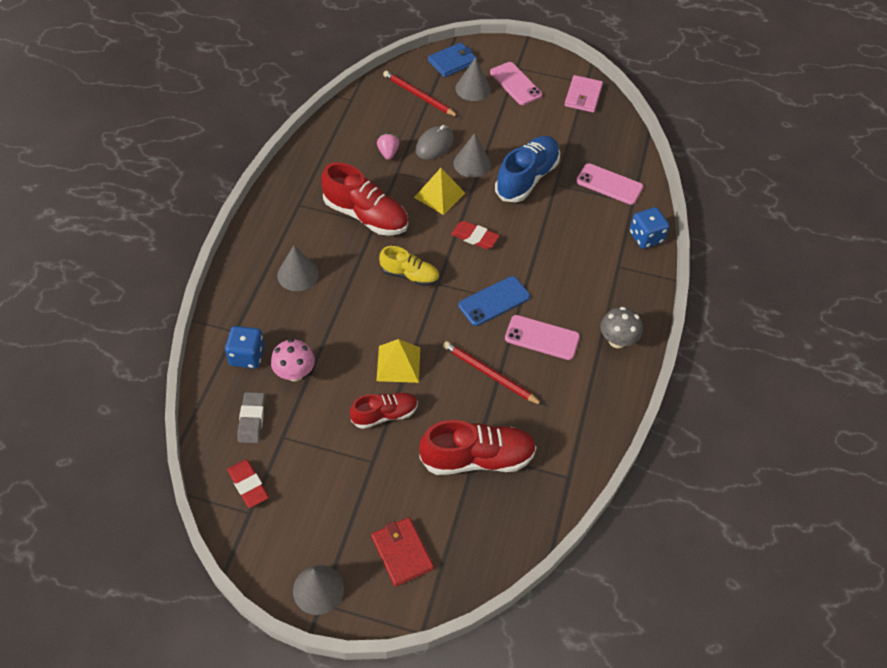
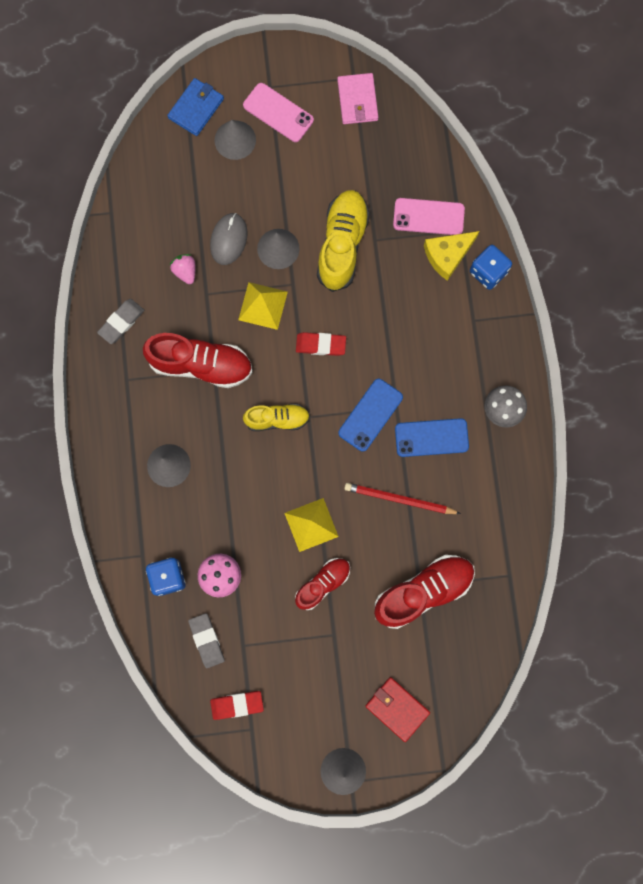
camera: 20 degrees left, 25 degrees up
(248, 485) = (237, 705): red eraser -> red eraser turned 45 degrees counterclockwise
(317, 167) = (121, 322): none -> grey eraser
(419, 96) = (181, 176): red pencil -> none
(527, 178) = (342, 245): blue shoe -> yellow shoe
(542, 338) = (431, 437): pink phone -> blue phone
(614, 214) = (447, 255): none -> yellow cheese

